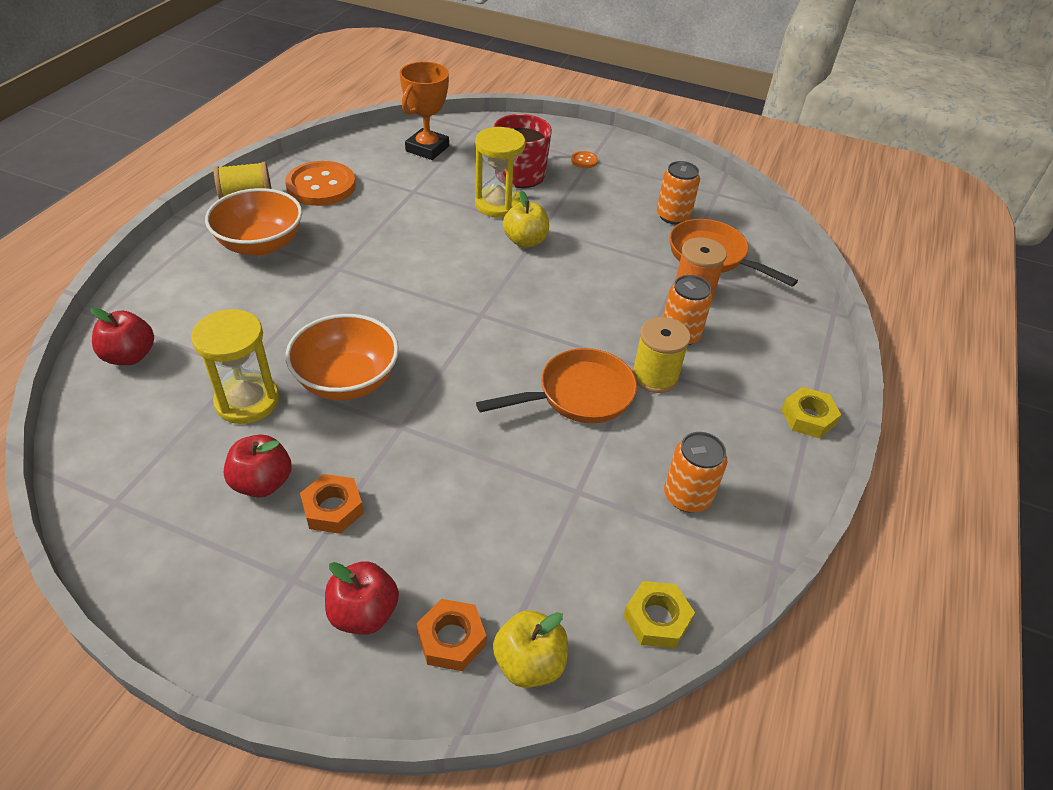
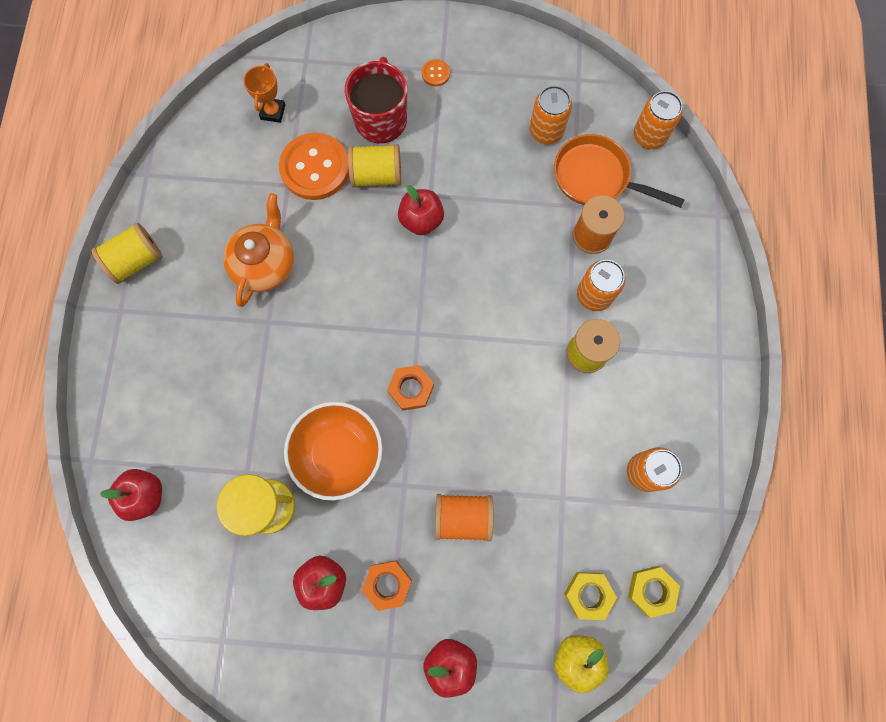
camera: 15 degrees left, 30 degrees up
(261, 244) = (181, 316): orange bowl -> none
(321, 186) = (195, 211): orange button -> orange button (315, 168)
(361, 231) = (265, 264): none -> orange teapot
(427, 149) = (273, 112): orange trophy -> orange trophy, size x0.62
(451, 639) = (518, 660): orange nut -> orange nut (411, 389)
(453, 473) = (463, 517): none -> orange spool
(498, 204) = (377, 175): yellow hourglass -> yellow spool
(525, 241) = (421, 220): yellow apple -> red apple
(578, 395) = (531, 398): orange pan -> none
(775, 243) = (649, 136): none -> orange can
(808, 417) = (719, 354): yellow nut -> yellow nut (588, 595)

